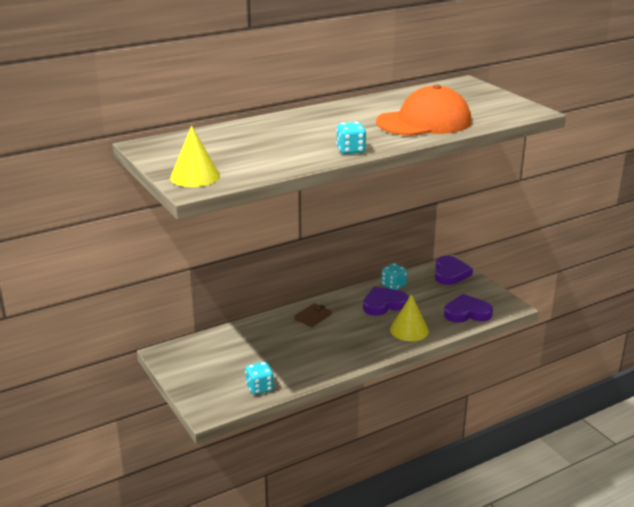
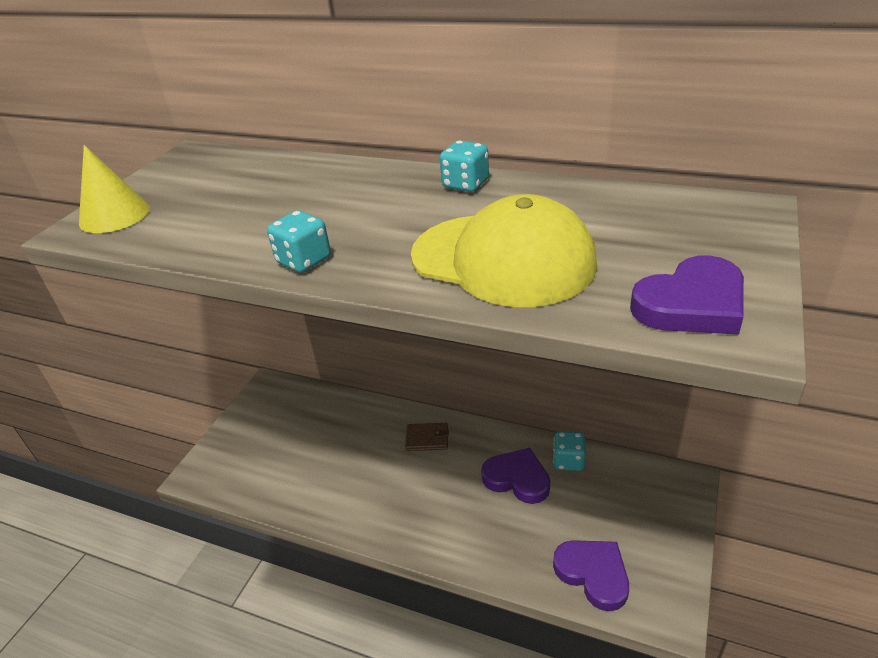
camera: 55 degrees right, 10 degrees up
(259, 388) = (260, 485): turquoise dice -> turquoise dice (465, 184)
(409, 330) = (487, 538): yellow cone -> none
(424, 122) = (503, 259): orange cap -> yellow cap
(450, 273) = (666, 495): purple heart -> purple heart (691, 304)

